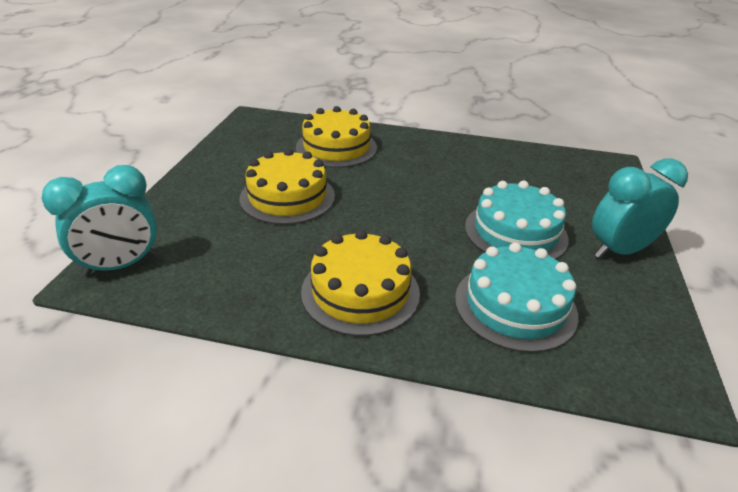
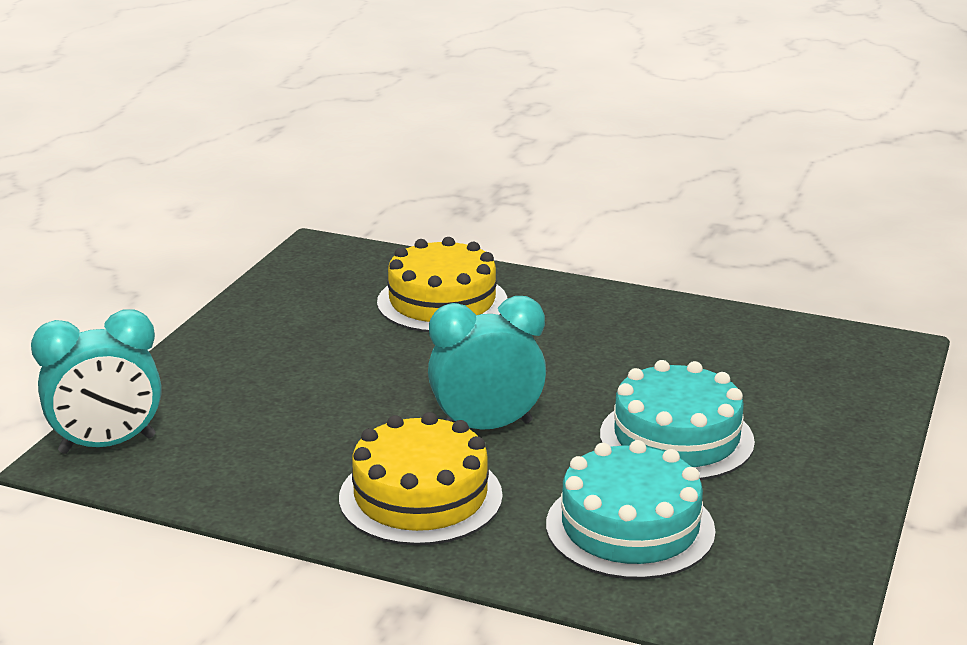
camera: 10 degrees right, 10 degrees down
(287, 197) = (349, 371): yellow cake -> none
(619, 251) = (825, 472): turquoise clock -> turquoise clock (486, 427)

